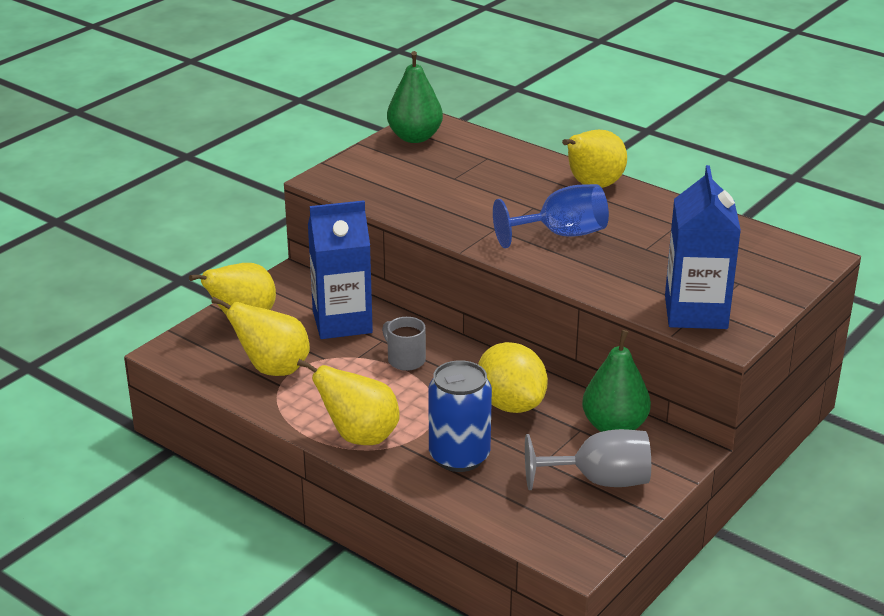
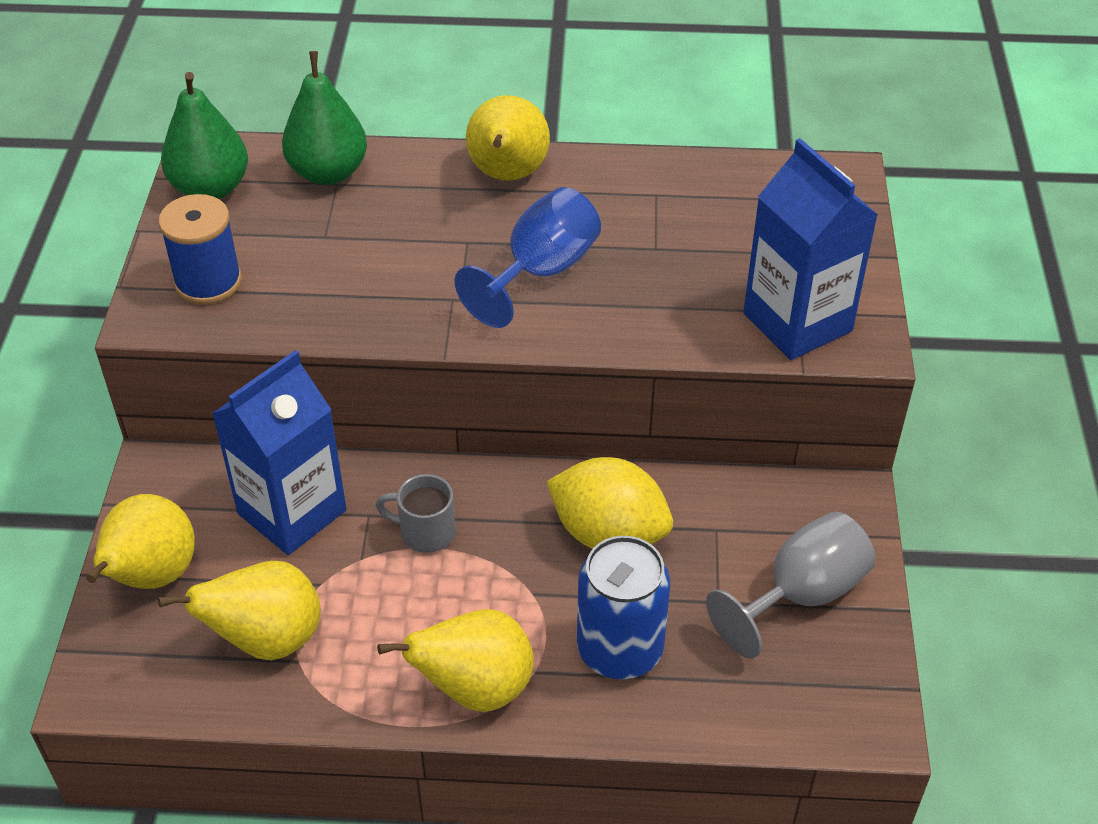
camera: 35 degrees left, 15 degrees up
(369, 176) = (208, 282): none -> blue spool
(614, 427) = (749, 504): green pear -> green pear (328, 172)

